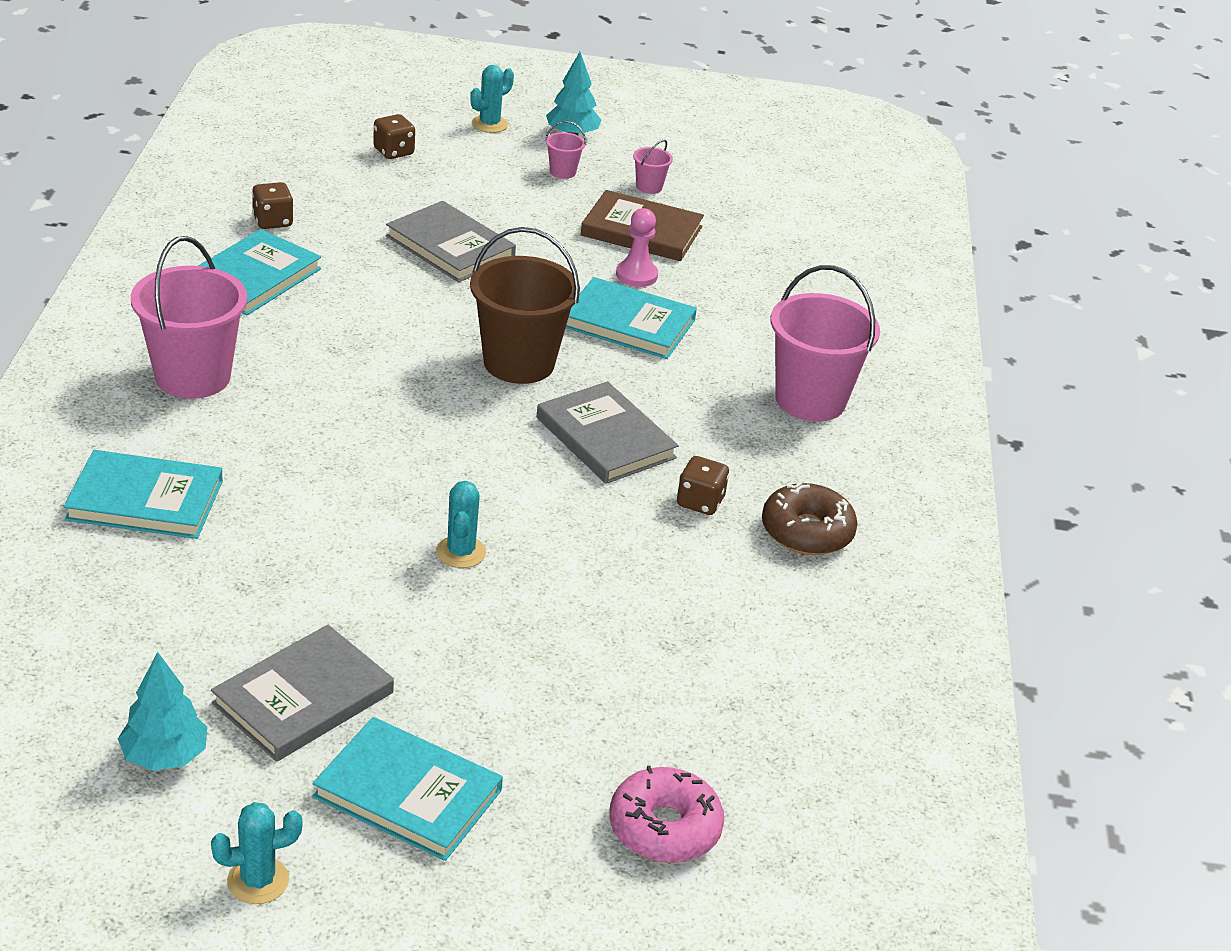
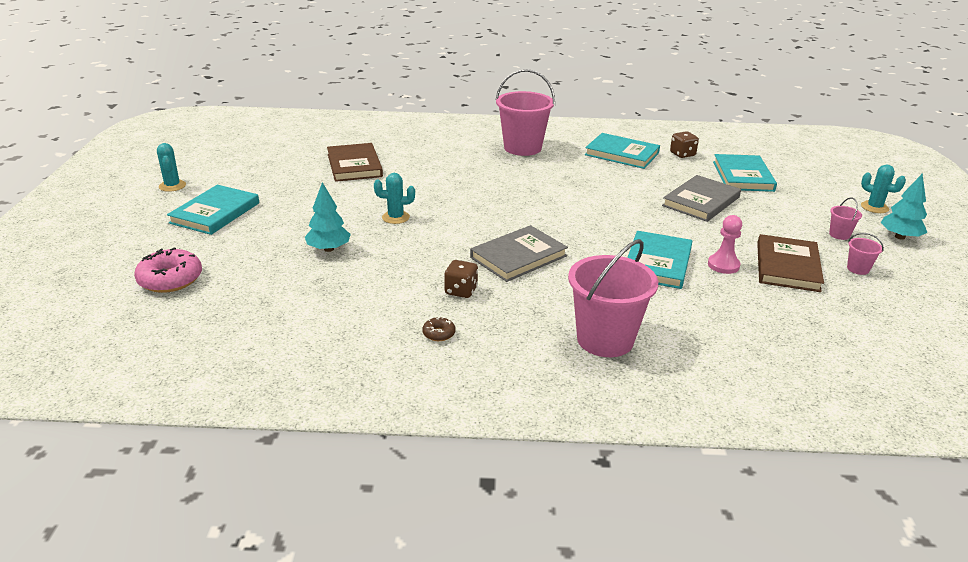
camera: 90 degrees right, 5 degrees down
(145, 500) = (421, 146): turquoise book -> turquoise book (742, 176)
(164, 756) = (251, 164): turquoise tree -> turquoise tree (329, 249)
(217, 597) = (354, 165): none -> brown book
(303, 698) = (284, 187): grey book -> none
(393, 152) = (798, 180): brown dice -> none
(519, 363) = (585, 227): brown bucket -> none
(807, 532) = (439, 334): brown donut -> brown donut, size x0.48

